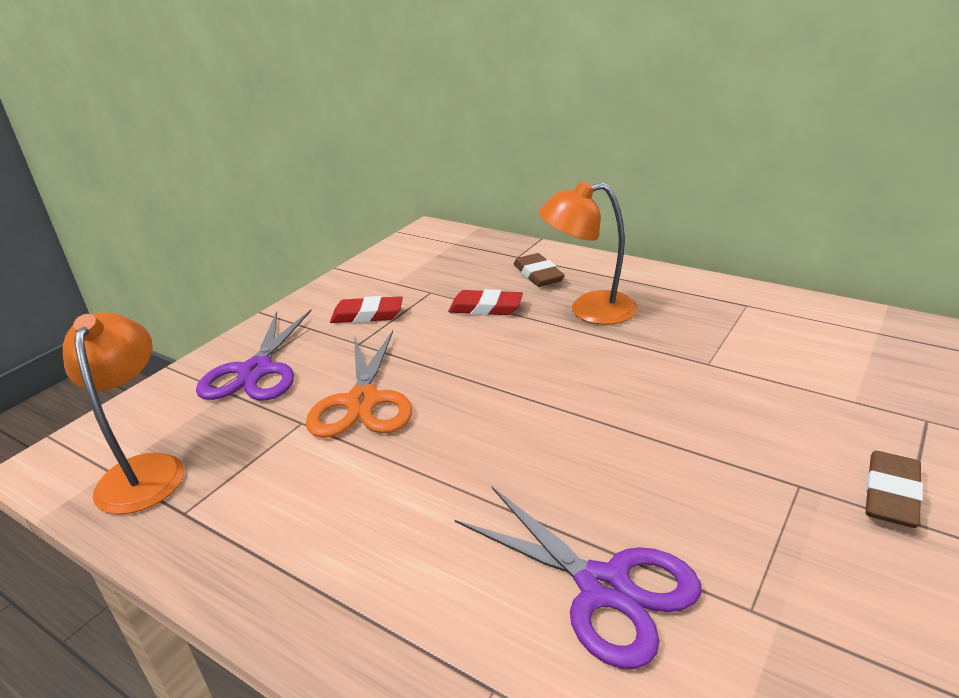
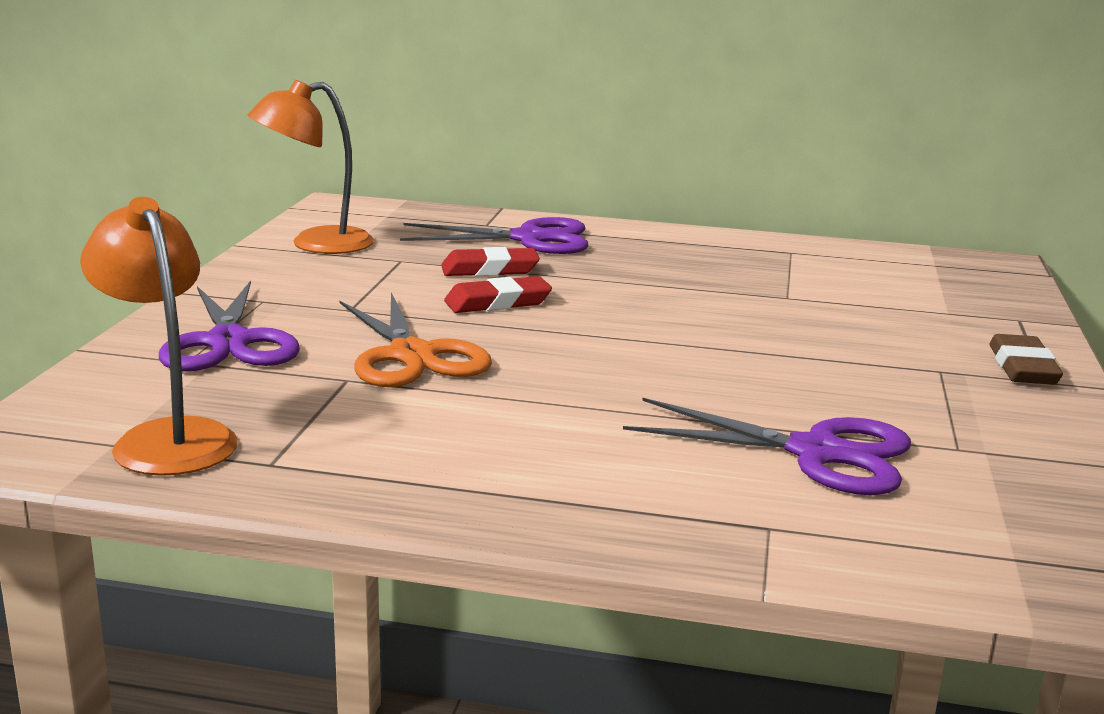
camera: 25 degrees left, 10 degrees down
(367, 315) = (334, 284): red eraser -> red eraser (497, 302)
(538, 274) = (529, 239): brown eraser -> purple scissors
(589, 310) = (620, 265): orange lamp -> orange lamp (315, 244)

